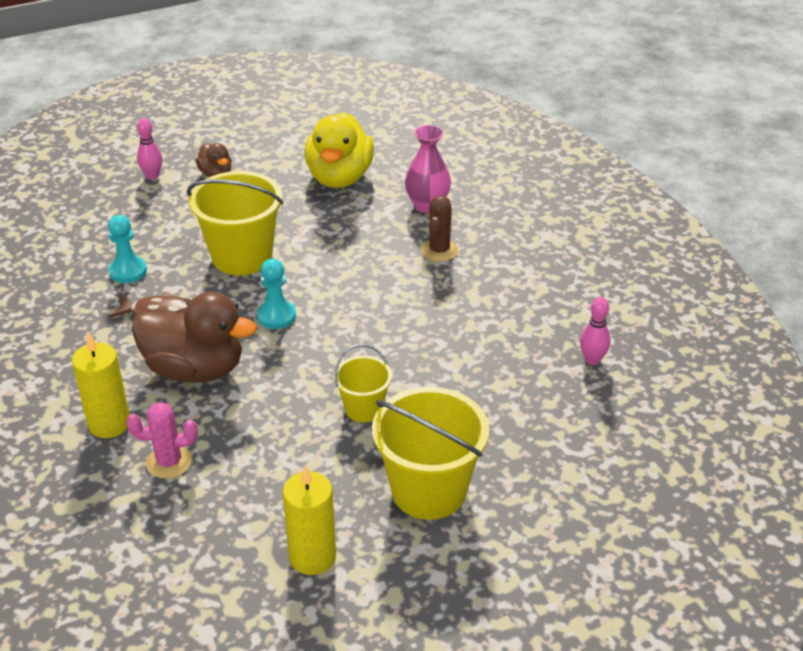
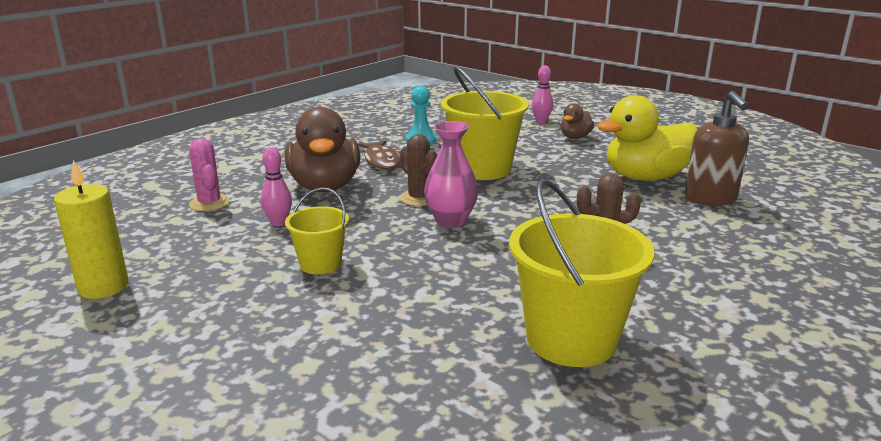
camera: 65 degrees right, 15 degrees down
(109, 423) = (244, 175): yellow candle -> none
(276, 316) = (419, 198): turquoise pawn -> brown cactus
(403, 167) = (710, 199): none -> brown soap dispenser
(427, 205) = (668, 223): pink vase -> pink vase (450, 221)
(429, 490) = (212, 327): yellow bucket -> yellow bucket (571, 339)
(592, 360) = (517, 394): pink bowling pin -> pink bowling pin (278, 223)

